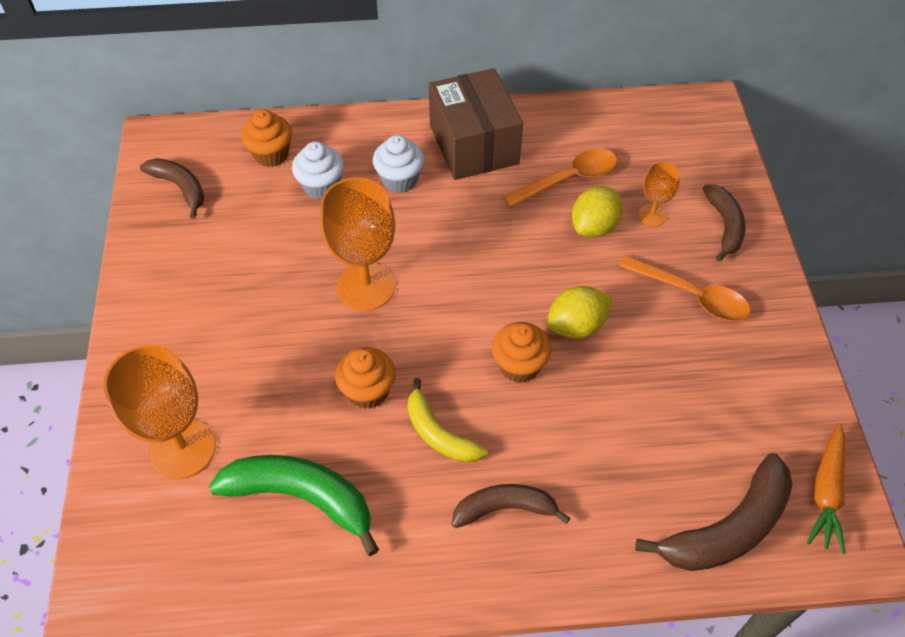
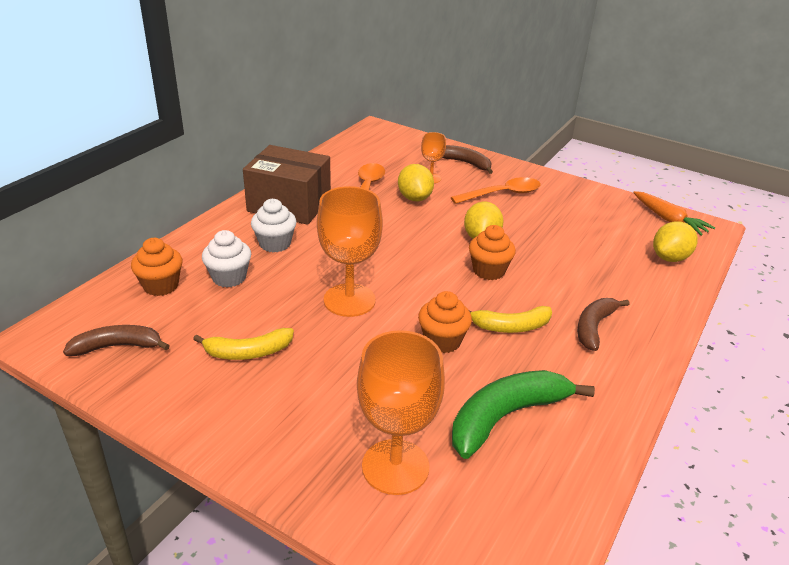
camera: 55 degrees left, 20 degrees down
(237, 267) = (248, 352): none -> yellow banana
(727, 529) = (670, 258): brown banana -> yellow lemon

